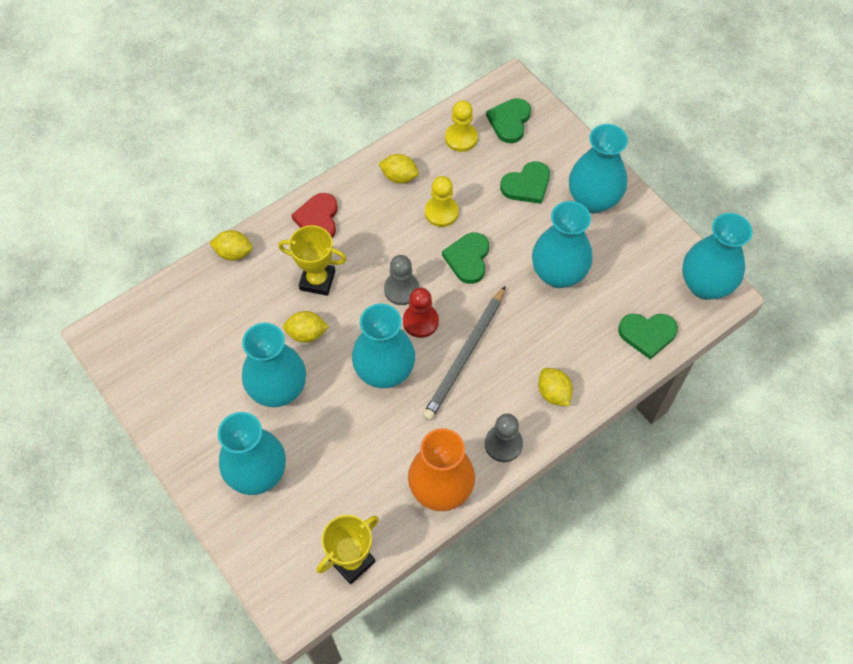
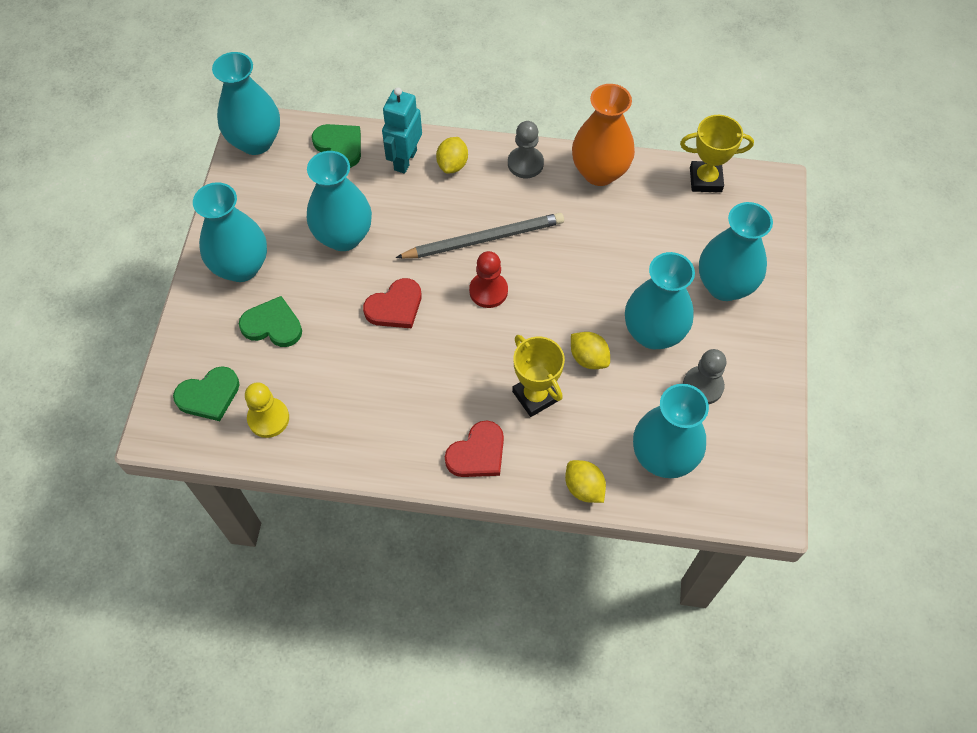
camera: 135 degrees left, 0 degrees up
(384, 371) = (556, 278): turquoise vase -> turquoise vase (663, 457)
(399, 177) = (364, 430): yellow lemon -> none
(401, 289) = (475, 328): grey pawn -> grey pawn (703, 386)
(441, 212) = (368, 364): yellow pawn -> none
(468, 259) = (395, 307): green heart -> red heart
(590, 366) = (405, 160): none -> turquoise robot

